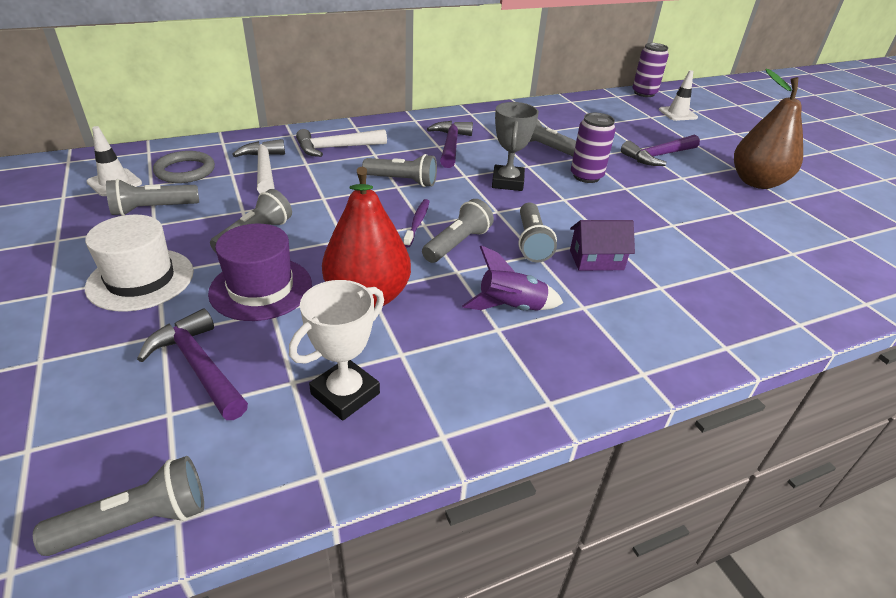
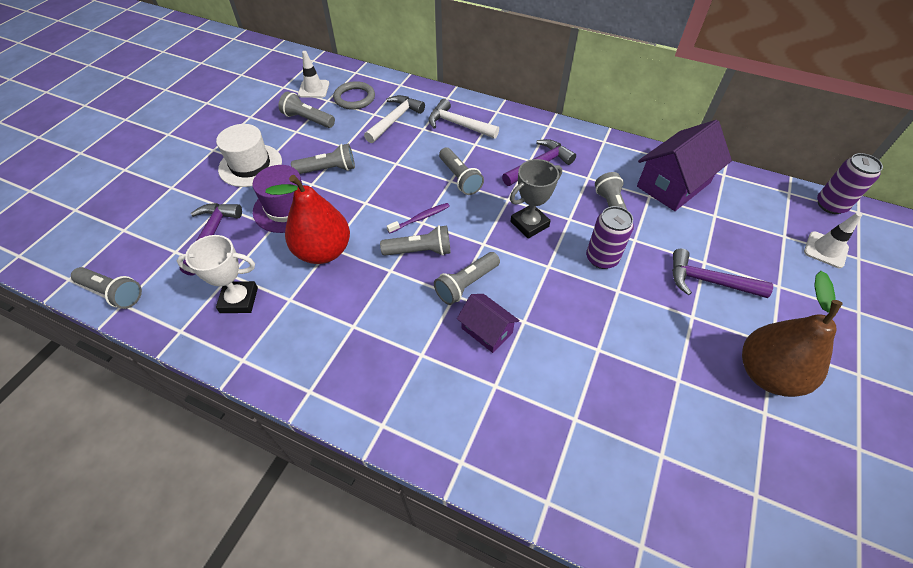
camera: 50 degrees right, 15 degrees up
(511, 307) = (380, 319): purple rocket -> none
(554, 118) = (673, 184): none -> purple house

